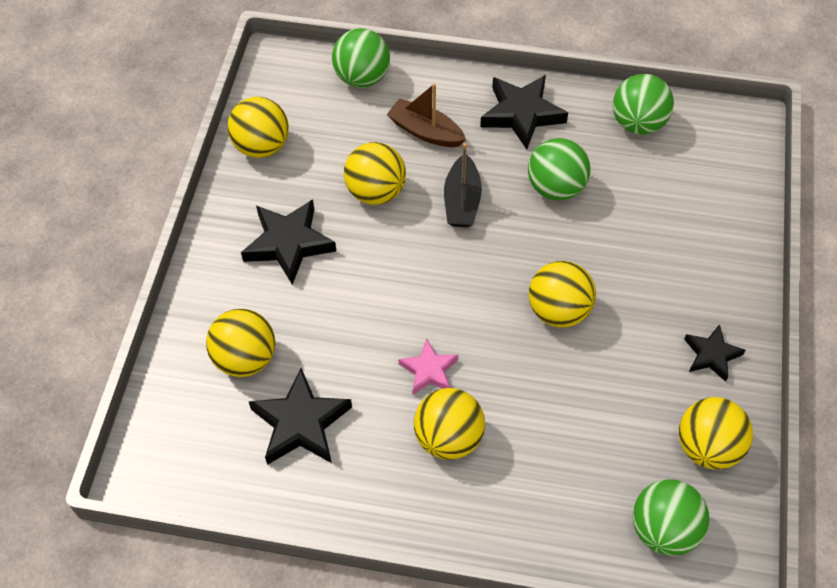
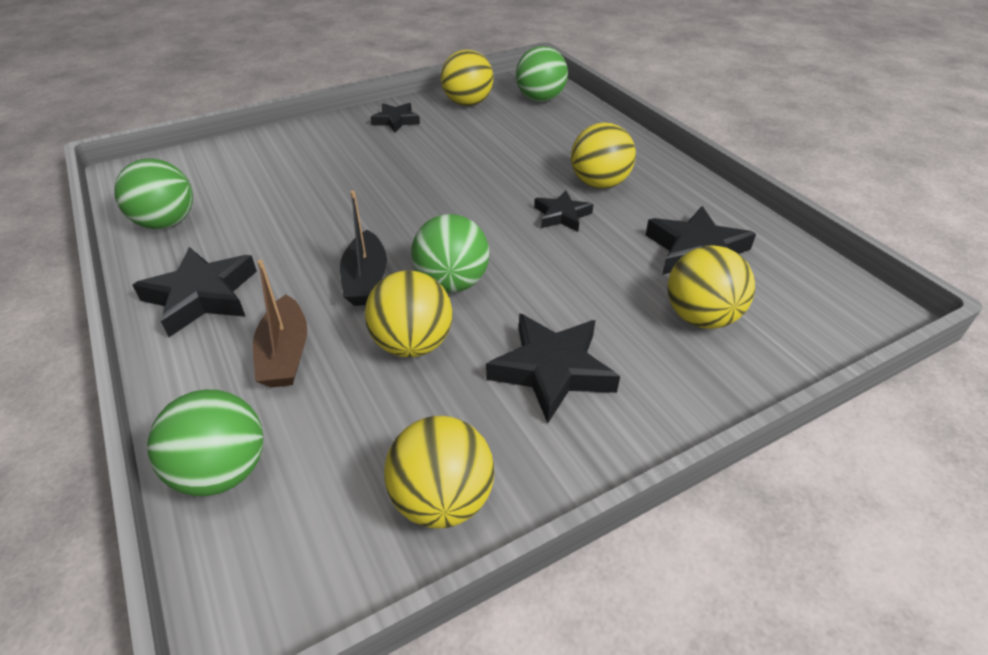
camera: 130 degrees left, 15 degrees down
(429, 370) = (562, 215): pink star -> black star
(462, 201) = (366, 280): black boat -> black boat turned 120 degrees clockwise
(556, 188) = (295, 235): green ball -> green ball (452, 283)
(558, 311) = (431, 184): yellow ball -> none

